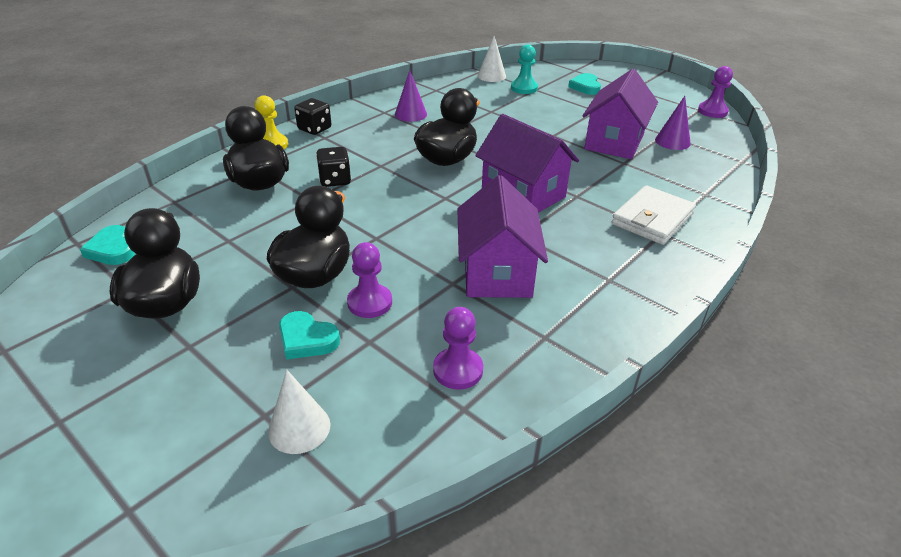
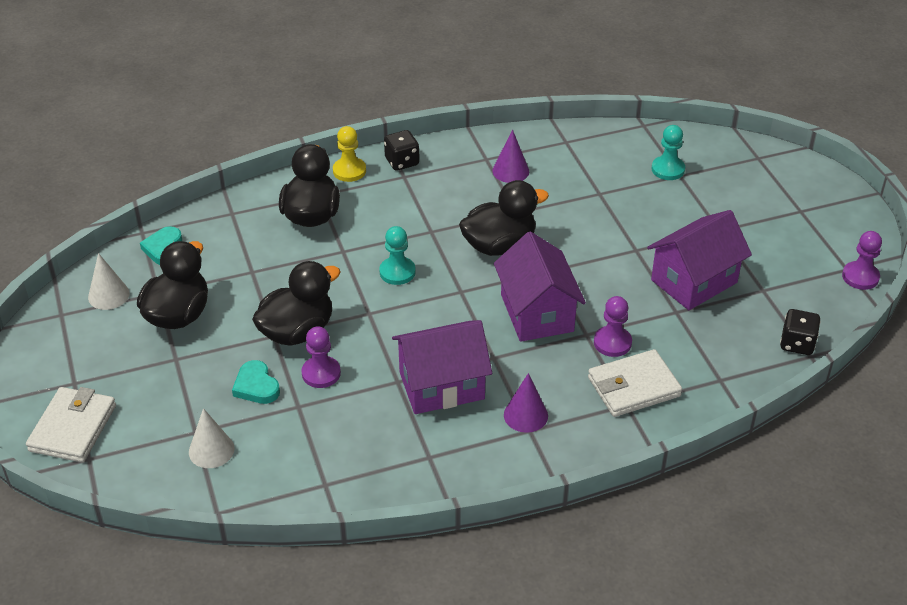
camera: 30 degrees right, 5 degrees up
(83, 480) = (73, 428): none -> white wallet
(335, 180) = (378, 235): black dice -> black dice (797, 344)
(376, 200) = (397, 272): none -> turquoise pawn
(458, 370) = (343, 455): purple pawn -> purple pawn (612, 343)
(491, 76) = (647, 138): white cone -> white cone (108, 295)
(497, 272) = (441, 386): purple house -> purple house turned 45 degrees clockwise
(585, 87) = (743, 190): turquoise heart -> none
(672, 141) = (761, 303): purple cone -> purple cone (525, 415)

